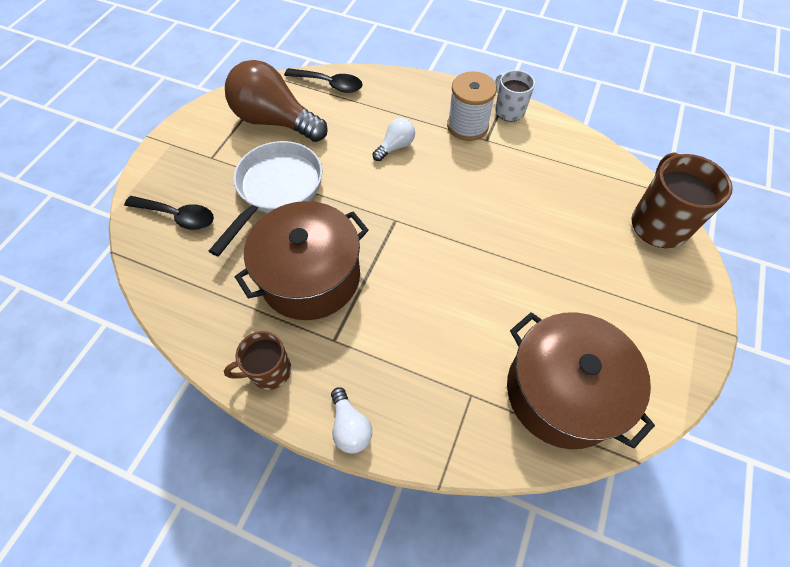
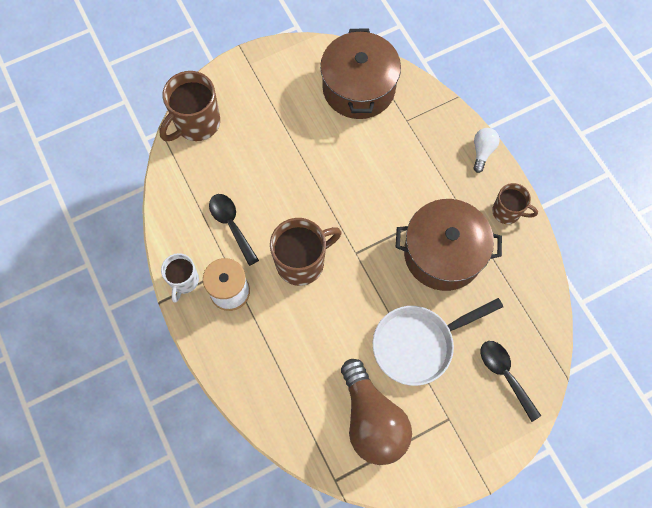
camera: 140 degrees left, 10 degrees up
(330, 84) = (295, 429): black spoon -> black spoon (231, 225)
(395, 147) = (301, 315): white light bulb -> none
(434, 181) = (302, 262): none -> brown mug

